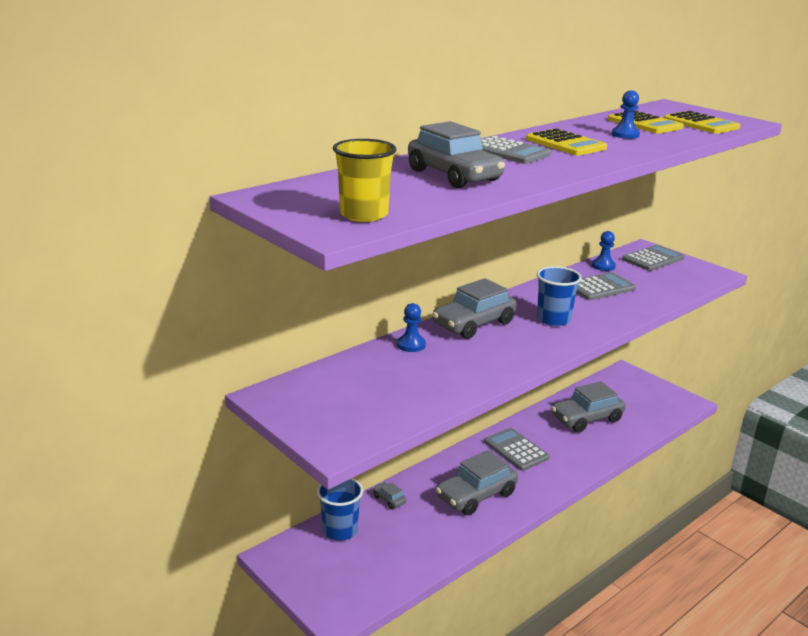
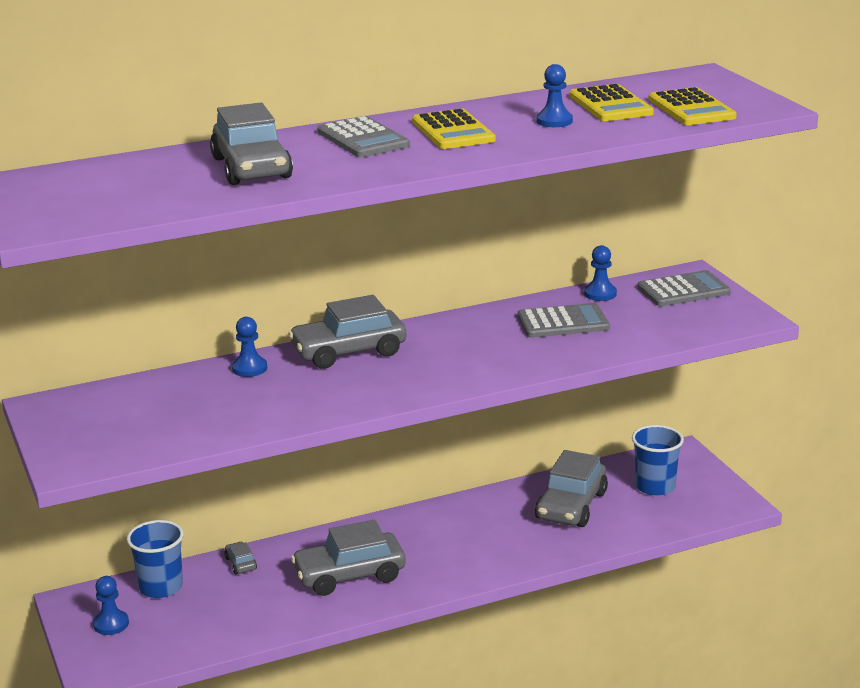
camera: 20 degrees right, 0 degrees up
(320, 570) = (111, 624): none -> blue pawn
(364, 215) = (90, 210): yellow cup -> none
(516, 450) = (442, 530): grey calculator -> none
(553, 319) = (455, 357): blue cup -> blue cup (655, 487)
(586, 418) = (571, 506): grey car -> grey car turned 60 degrees counterclockwise

